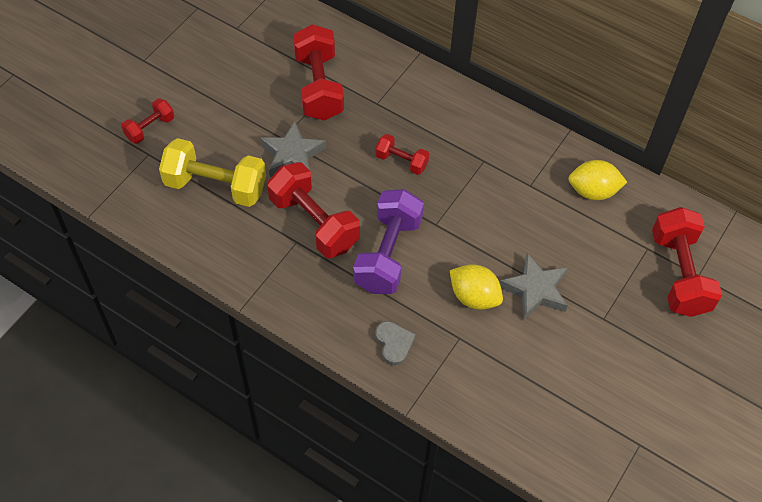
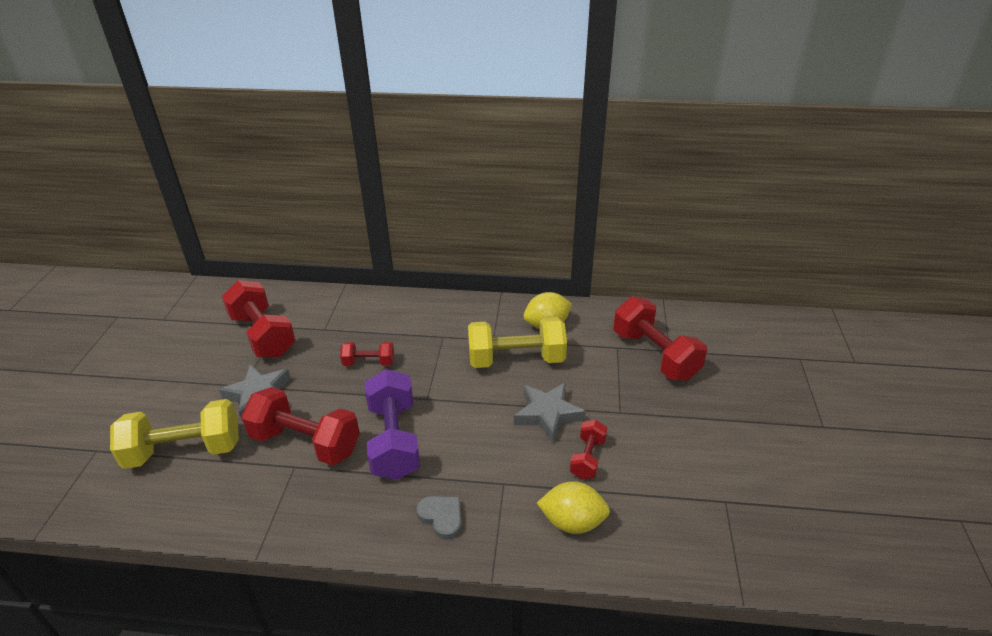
camera: 25 degrees left, 20 degrees down
(150, 128) = (92, 427): red dumbbell -> red dumbbell (587, 458)
(474, 297) = (496, 442): yellow lemon -> yellow lemon (572, 522)
(540, 218) = (516, 359): none -> yellow dumbbell

